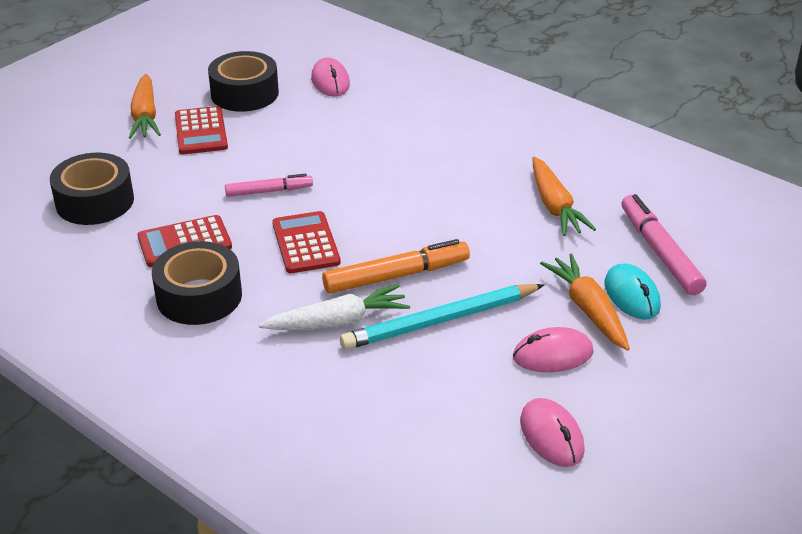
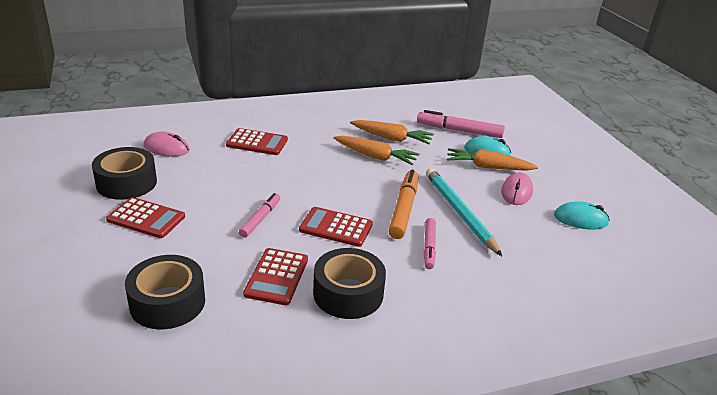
camera: 60 degrees left, 5 degrees down
(145, 116) = (84, 235): orange carrot -> orange carrot (375, 156)
(338, 322) = (429, 247): white carrot -> pink marker
(412, 123) = (257, 142): none -> red calculator
(440, 321) = (459, 212): turquoise pencil -> turquoise pencil turned 150 degrees clockwise
(551, 436) = (580, 219): pink mouse -> turquoise mouse

